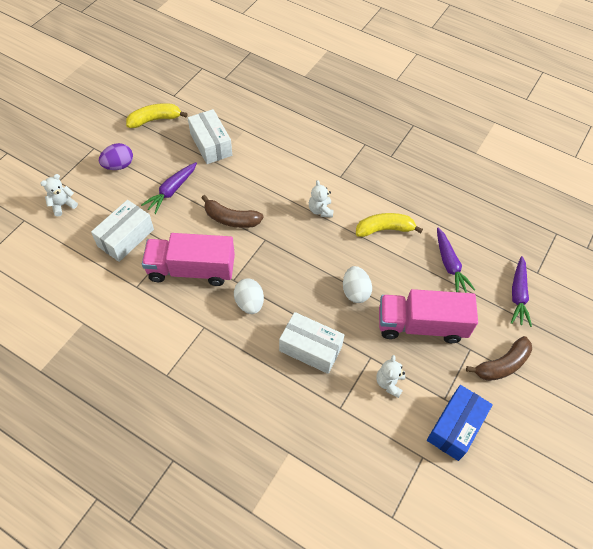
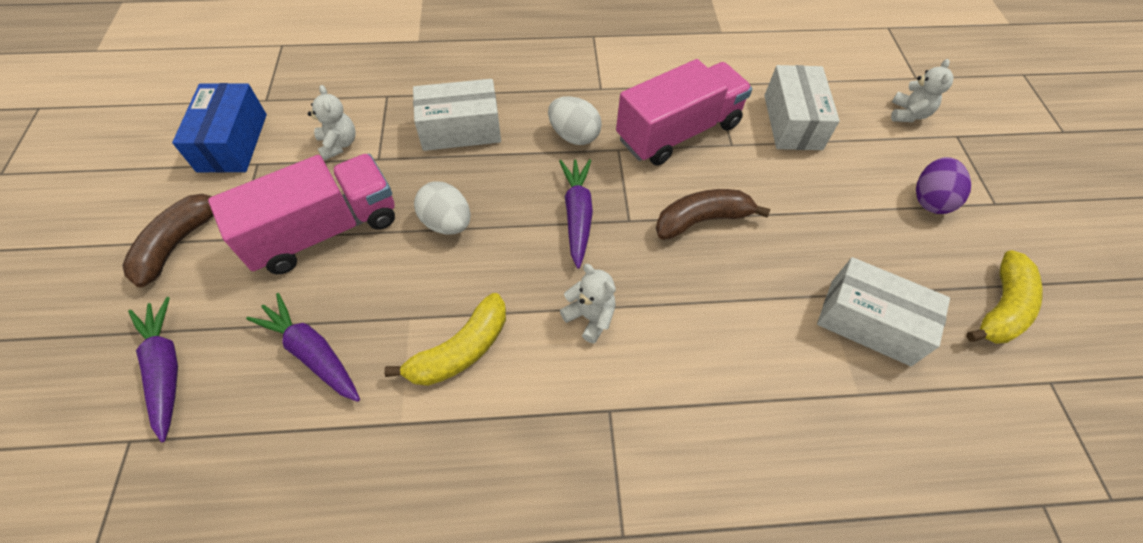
camera: 145 degrees right, 0 degrees up
(171, 191) = (821, 209): purple carrot -> purple carrot (577, 215)

